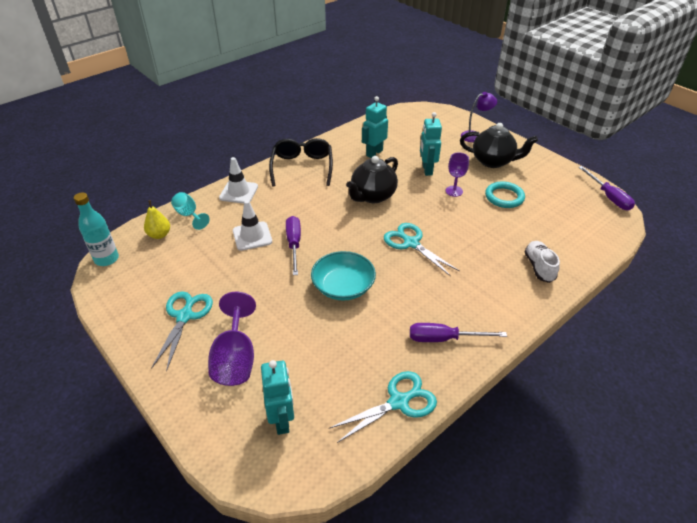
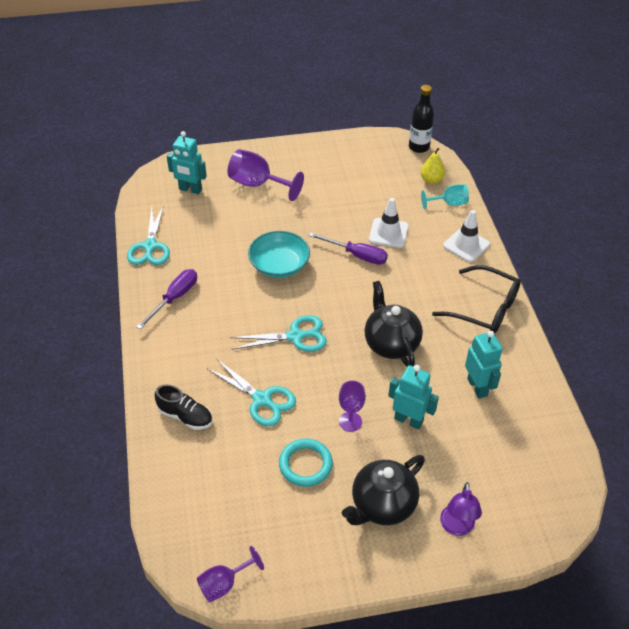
camera: 120 degrees right, 5 degrees up
(106, 259) = (419, 147): turquoise bottle -> black bottle
(185, 316) = (320, 171): turquoise scissors -> turquoise scissors (262, 400)
(539, 267) = (185, 416): white shoe -> black shoe
(608, 197) = (224, 584): purple screwdriver -> purple goblet

